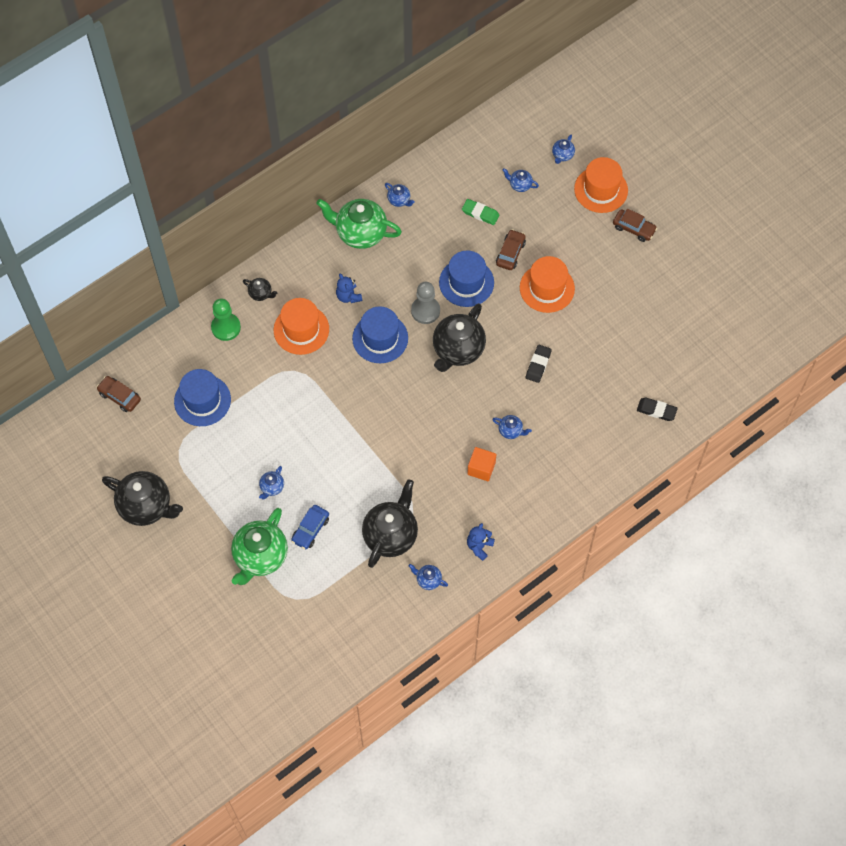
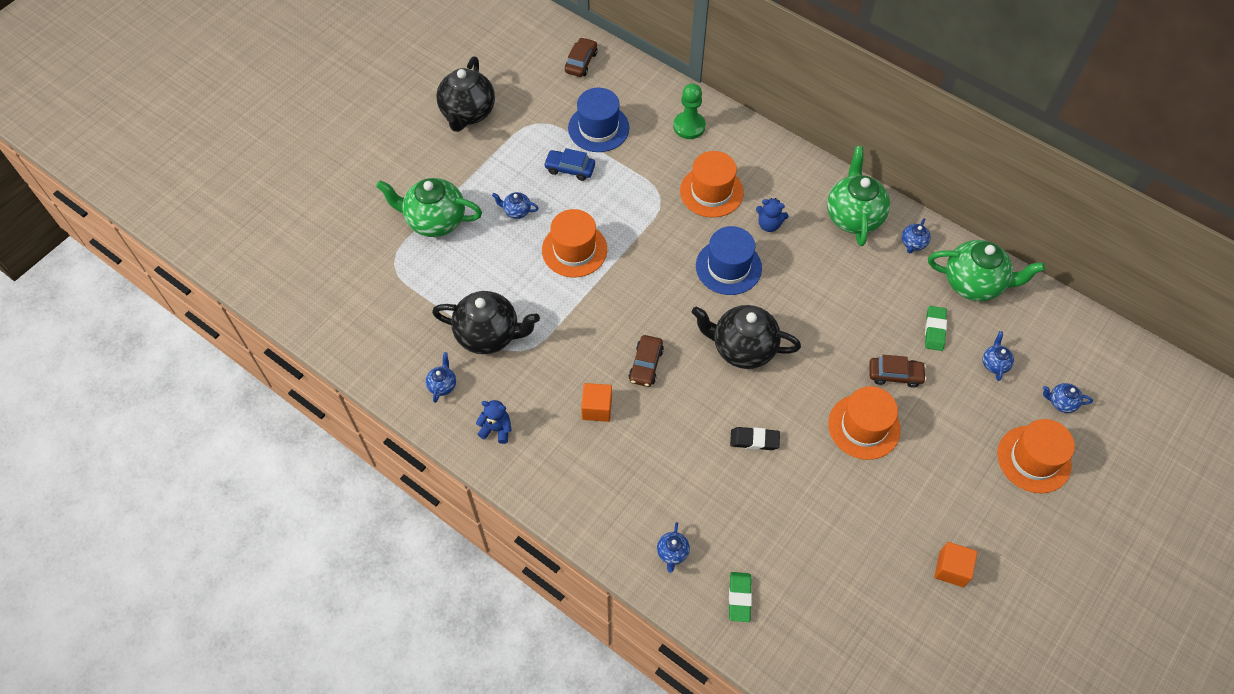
camera: 75 degrees right, 5 degrees down
(261, 294) = (740, 146): black teapot -> none
(310, 529) = (477, 258): blue car -> blue car (570, 169)
(327, 450) = (574, 250): none -> orange hat
(348, 296) = (769, 224): blue teddy bear -> blue teddy bear turned 120 degrees counterclockwise
(425, 311) = (780, 303): grey pawn -> none
(448, 172) = (974, 284): none -> green teapot
(466, 282) = (835, 336): blue hat -> none
(511, 431) = (655, 429): blue teapot -> blue teapot (672, 553)
(634, 228) = (995, 512): brown car -> brown car (646, 365)
(656, 410) = (739, 598): black eraser -> green eraser
(667, 271) = (951, 569): none -> orange cube

